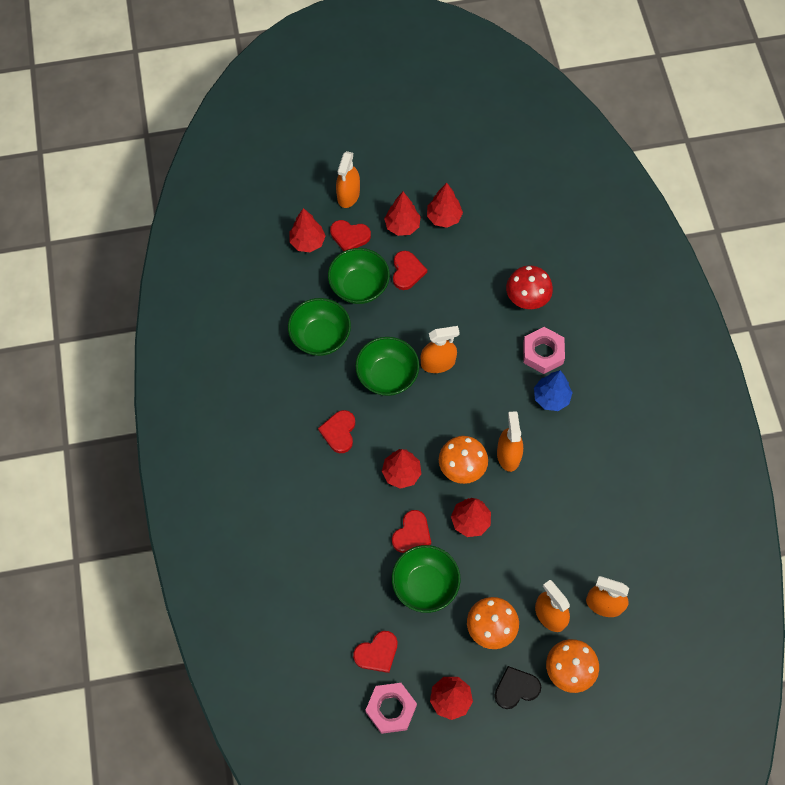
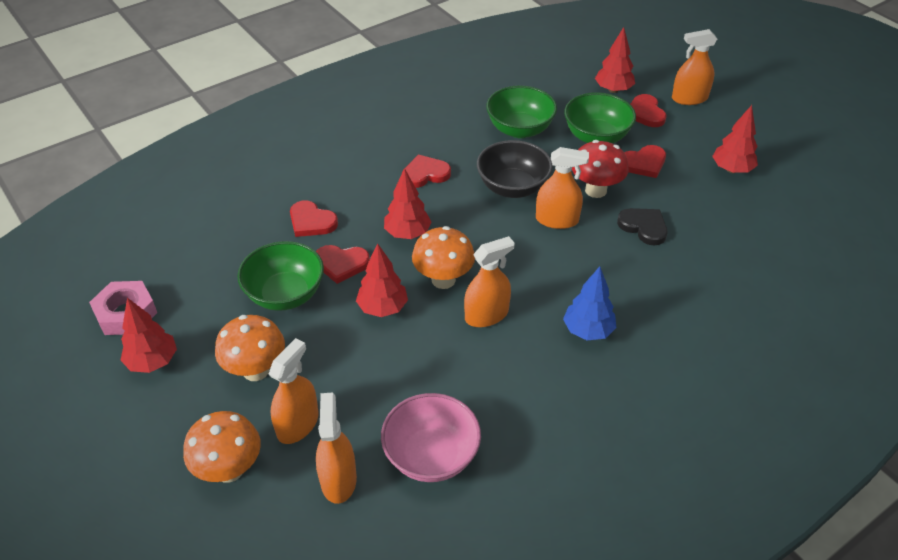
camera: 65 degrees right, 20 degrees down
(377, 653) = (188, 281): red heart -> red heart (311, 222)
(387, 376) = (512, 187): green bowl -> black bowl
(402, 226) = (692, 144): red tree -> none
(438, 363) = (557, 220): orange spray bottle -> orange spray bottle turned 45 degrees counterclockwise
(516, 688) = (186, 421): black heart -> black heart (643, 227)
(526, 300) = (696, 267): red mushroom -> red mushroom (596, 190)
(543, 353) = (640, 304): pink nut -> none
(609, 541) = (431, 456): none -> pink bowl

